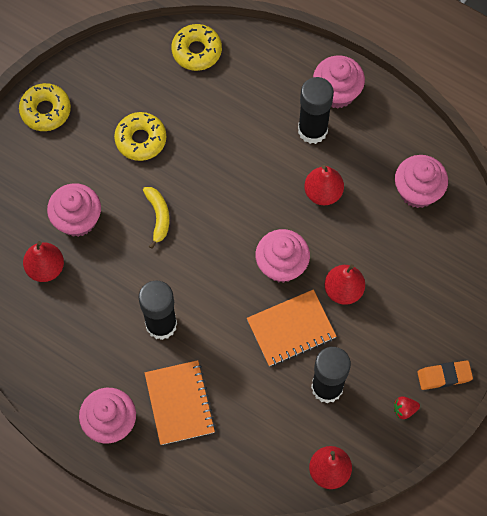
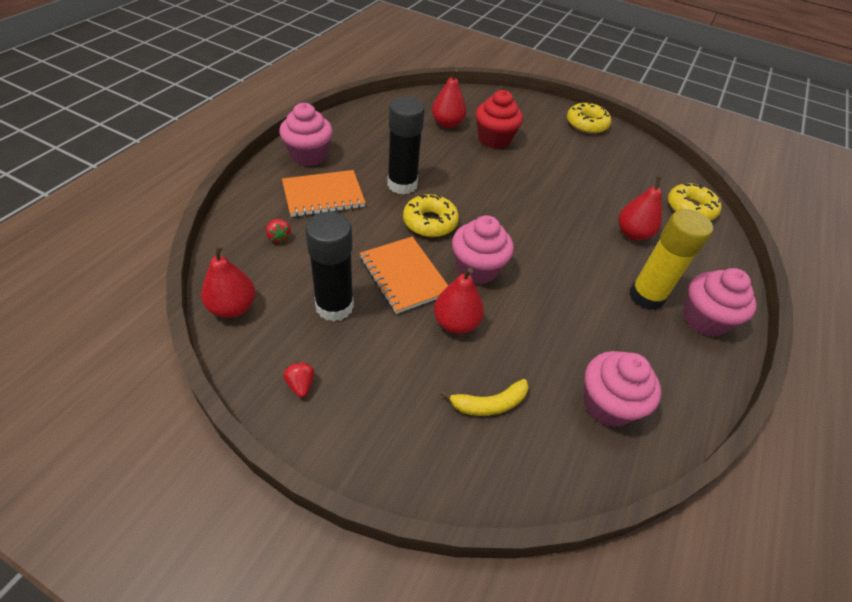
camera: 80 degrees right, 20 degrees down
(77, 220) = (494, 139): pink cupcake -> red cupcake
(141, 139) = (582, 174): yellow donut -> yellow donut (430, 222)
(158, 216) = (509, 183): yellow banana -> yellow banana (489, 404)
(242, 441) = (279, 237): none -> red strawberry
(312, 130) = (646, 296): black glue stick -> yellow glue stick
(323, 192) = (573, 305): red pear -> red pear (632, 234)
(444, 376) = (345, 434): orange eraser -> none

